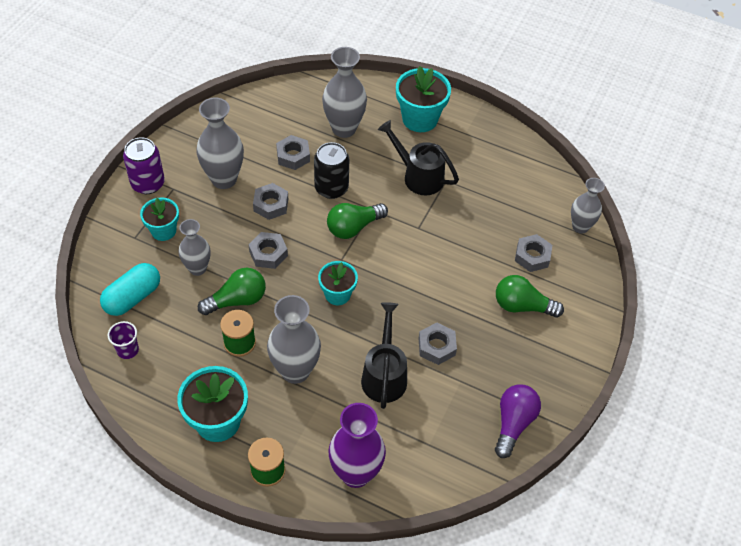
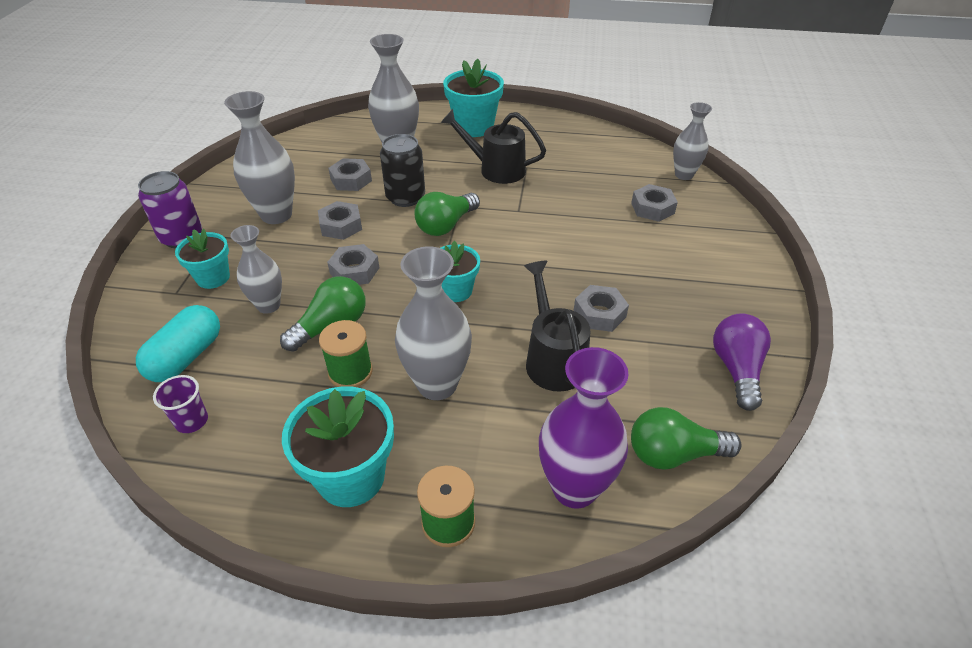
camera: 15 degrees left, 10 degrees down
(522, 306) = (670, 252): green light bulb -> green light bulb (673, 454)

